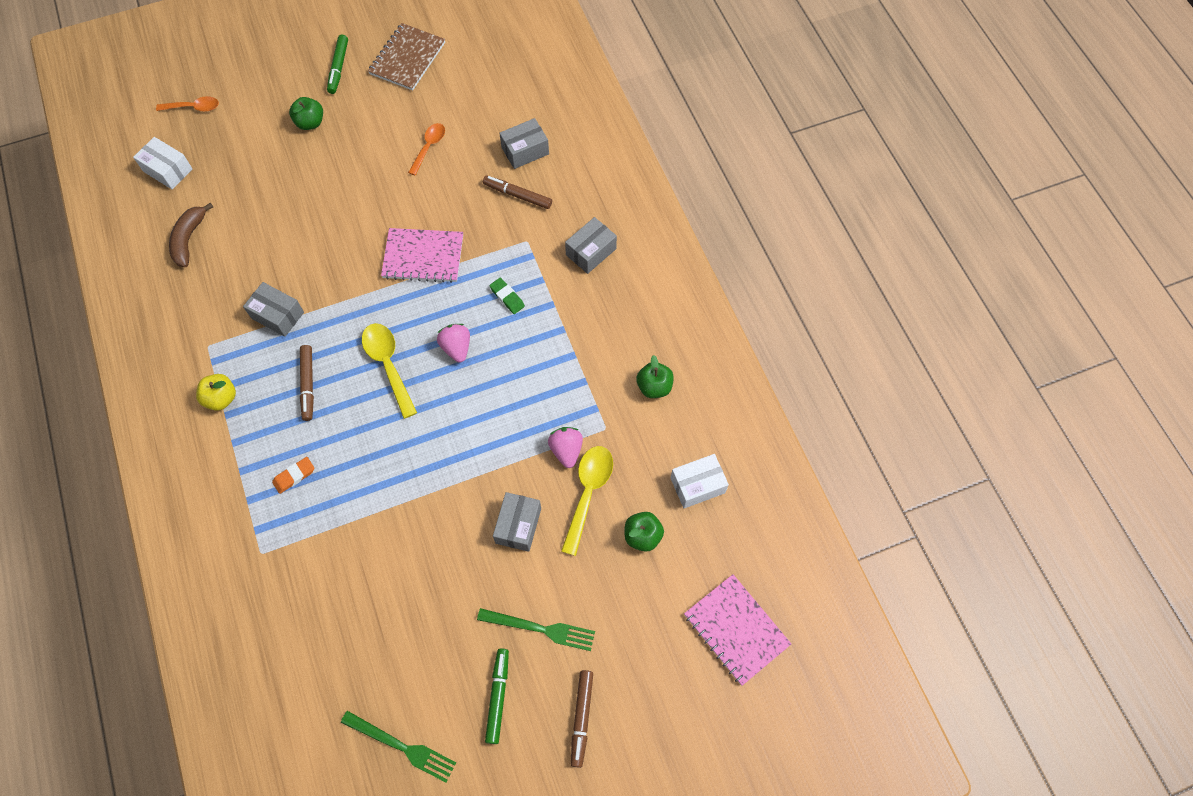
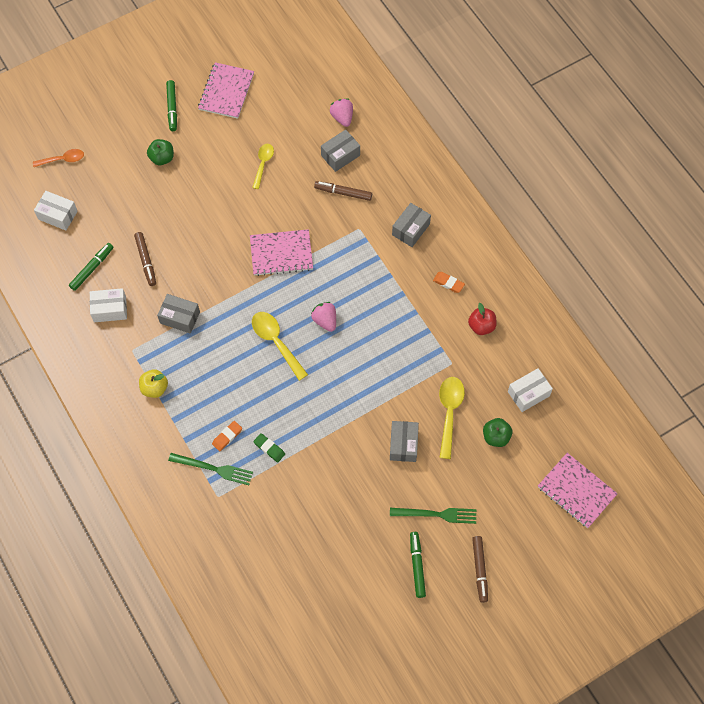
camera: 10 degrees left, 0 degrees up
(189, 239) = (92, 268): brown banana -> green marker
(195, 291) = (110, 309): none -> white box
(308, 385) = (218, 367): brown marker -> brown marker (146, 261)
(402, 747) = (357, 611): green fork -> green fork (213, 469)
(407, 58) = (226, 91): brown notebook -> pink notebook
(429, 147) = (263, 164): orange spoon -> yellow spoon
(507, 297) = (354, 275): green eraser -> green eraser (269, 448)
(566, 450) = (426, 384): pink strawberry -> pink strawberry (342, 117)
(623, 325) = (448, 283): none -> orange eraser
(654, 387) = (481, 326): green apple -> red apple

